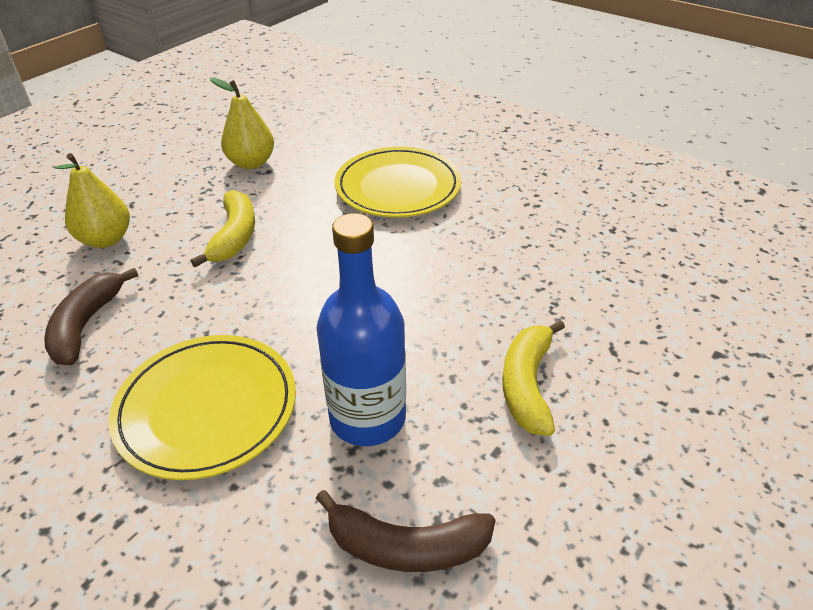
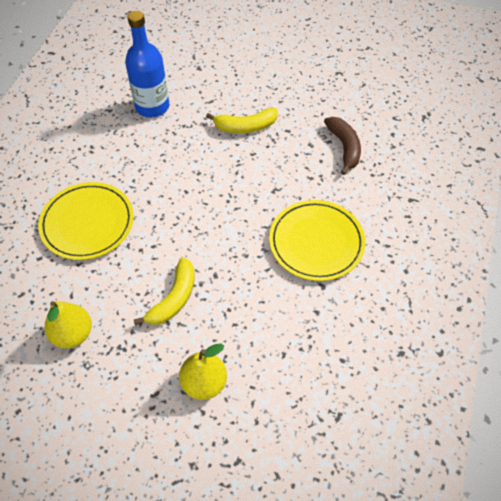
camera: 110 degrees left, 15 degrees up
(86, 325) = (288, 337): brown banana -> none
(234, 236) = (174, 298): yellow banana -> yellow banana turned 135 degrees clockwise
(367, 418) = (291, 177): blue bottle -> blue bottle (152, 107)

